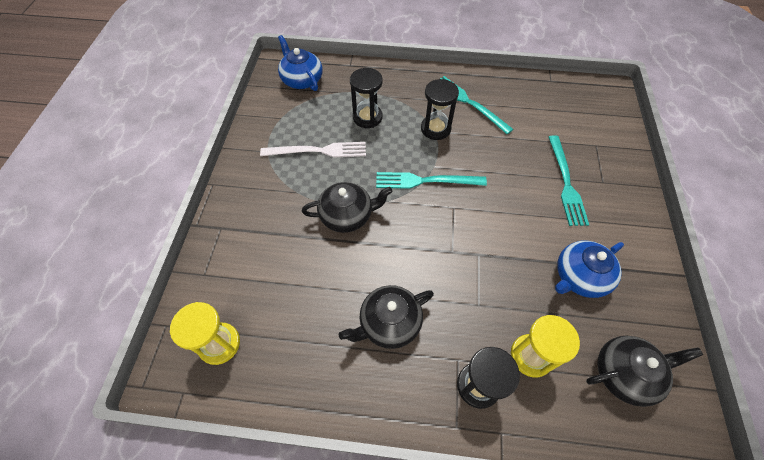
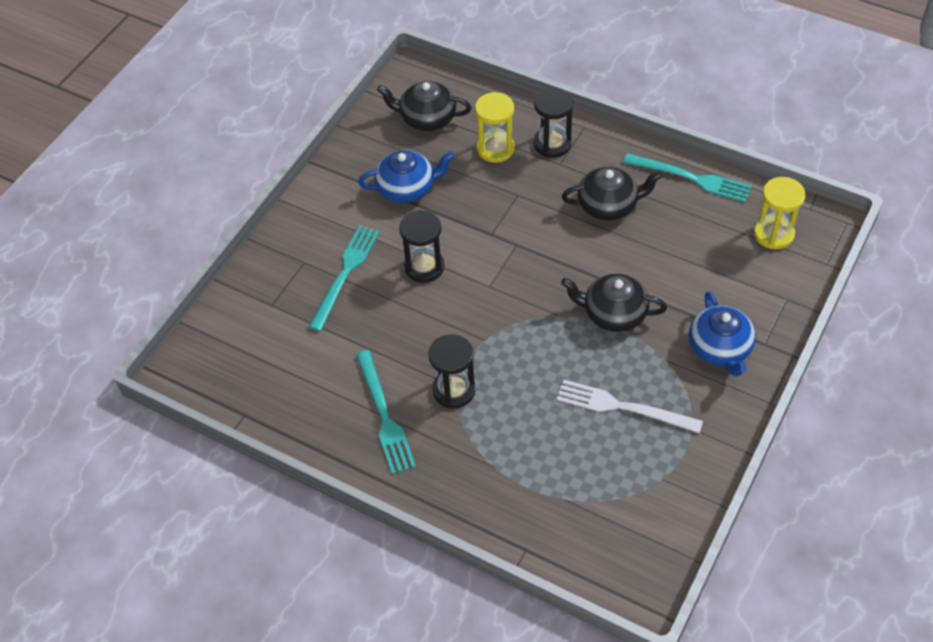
camera: 155 degrees left, 5 degrees down
(302, 80) = (612, 543): blue teapot -> blue teapot (720, 348)
(367, 117) = (537, 438): black hourglass -> black hourglass (424, 267)
(426, 181) = (504, 325): turquoise fork -> turquoise fork (691, 178)

